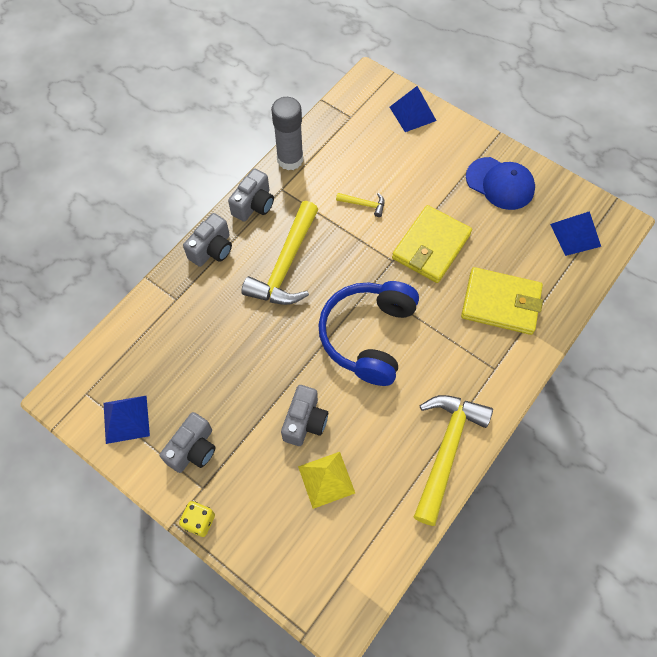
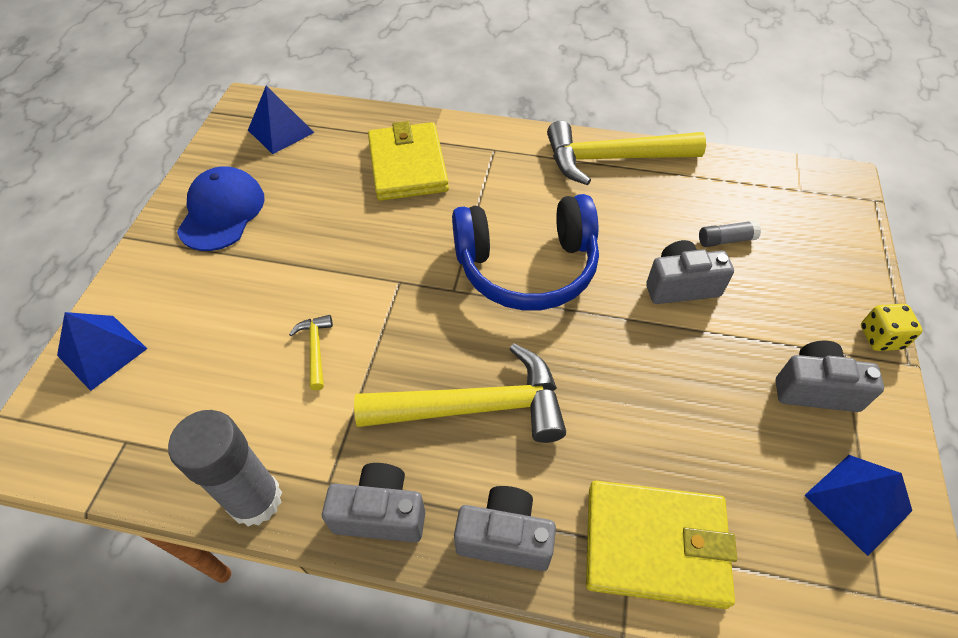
camera: 115 degrees left, 10 degrees down
(326, 479) = (726, 240): yellow pyramid -> grey glue stick
(431, 246) = (356, 249): yellow wallet -> yellow wallet (655, 545)

